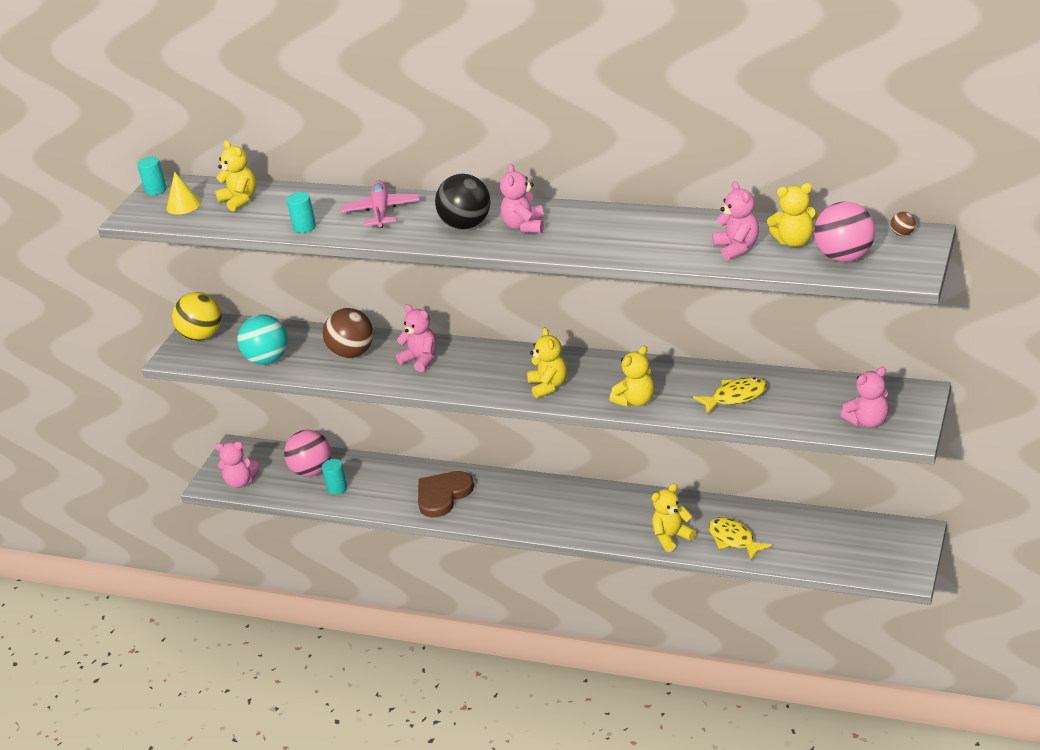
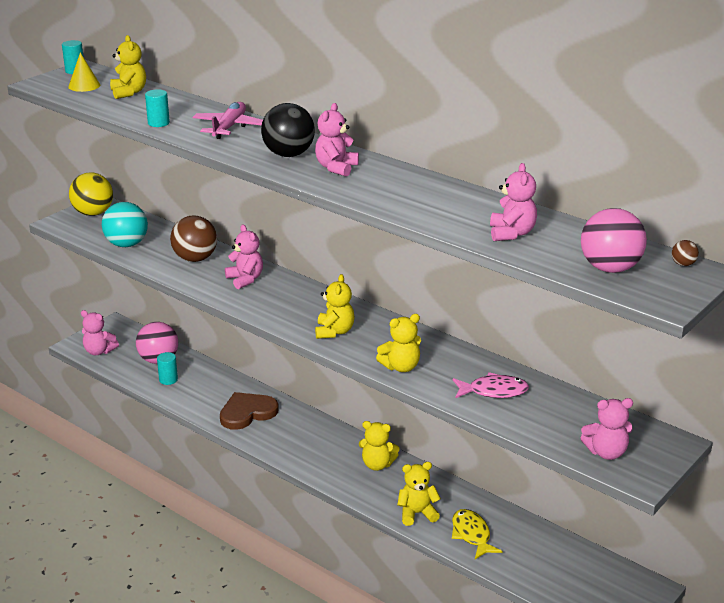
camera: 15 degrees right, 5 degrees down
(735, 397) = (493, 391): yellow fish -> pink fish
(794, 241) = (570, 243): yellow teddy bear -> yellow teddy bear (377, 464)

